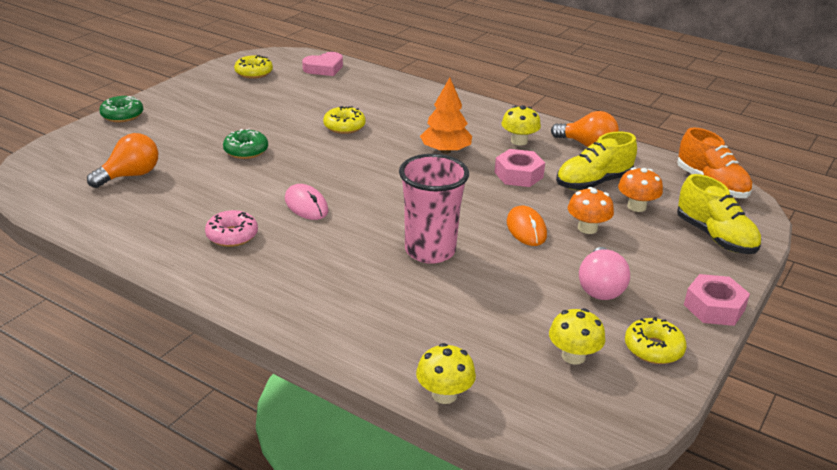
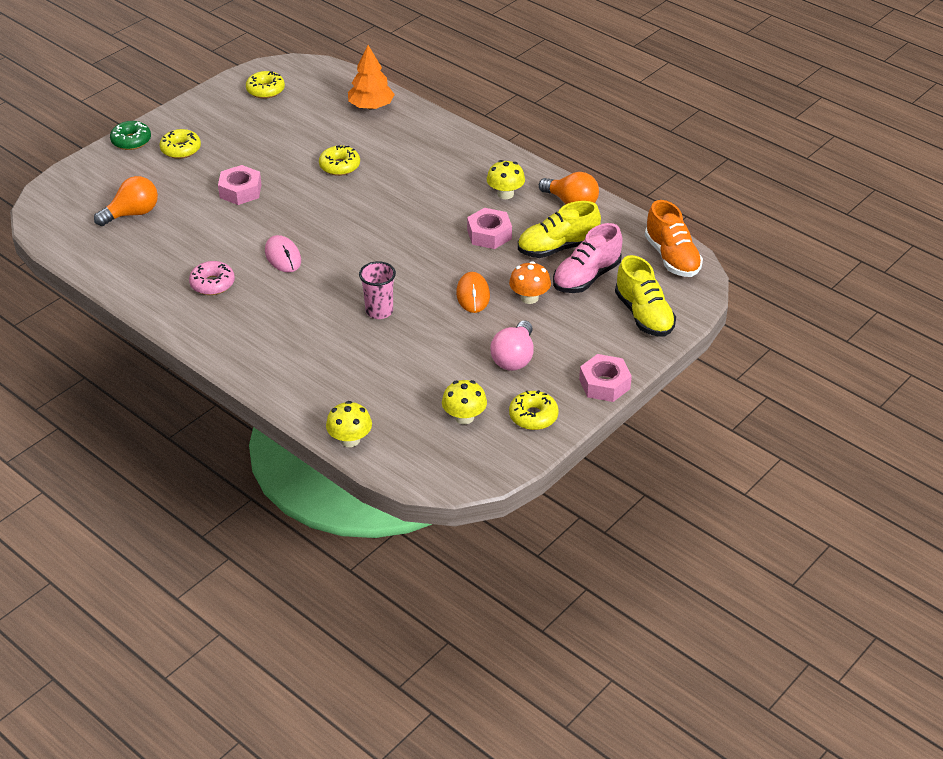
camera: 10 degrees right, 10 degrees up
(176, 120) = (181, 149): none -> yellow donut
(246, 151) = (240, 191): green donut -> pink nut
(324, 68) = (338, 87): pink heart -> none
(430, 251) = (379, 311): pink cup -> pink cup, size x0.62
(445, 151) = (429, 201): orange tree -> orange tree (371, 106)
(636, 206) = (586, 277): orange mushroom -> pink shoe

